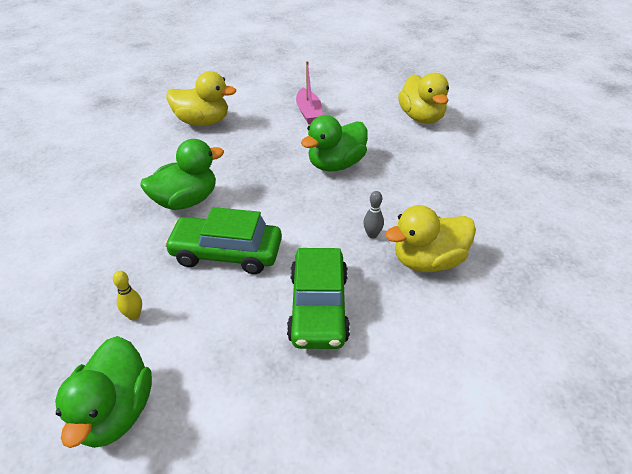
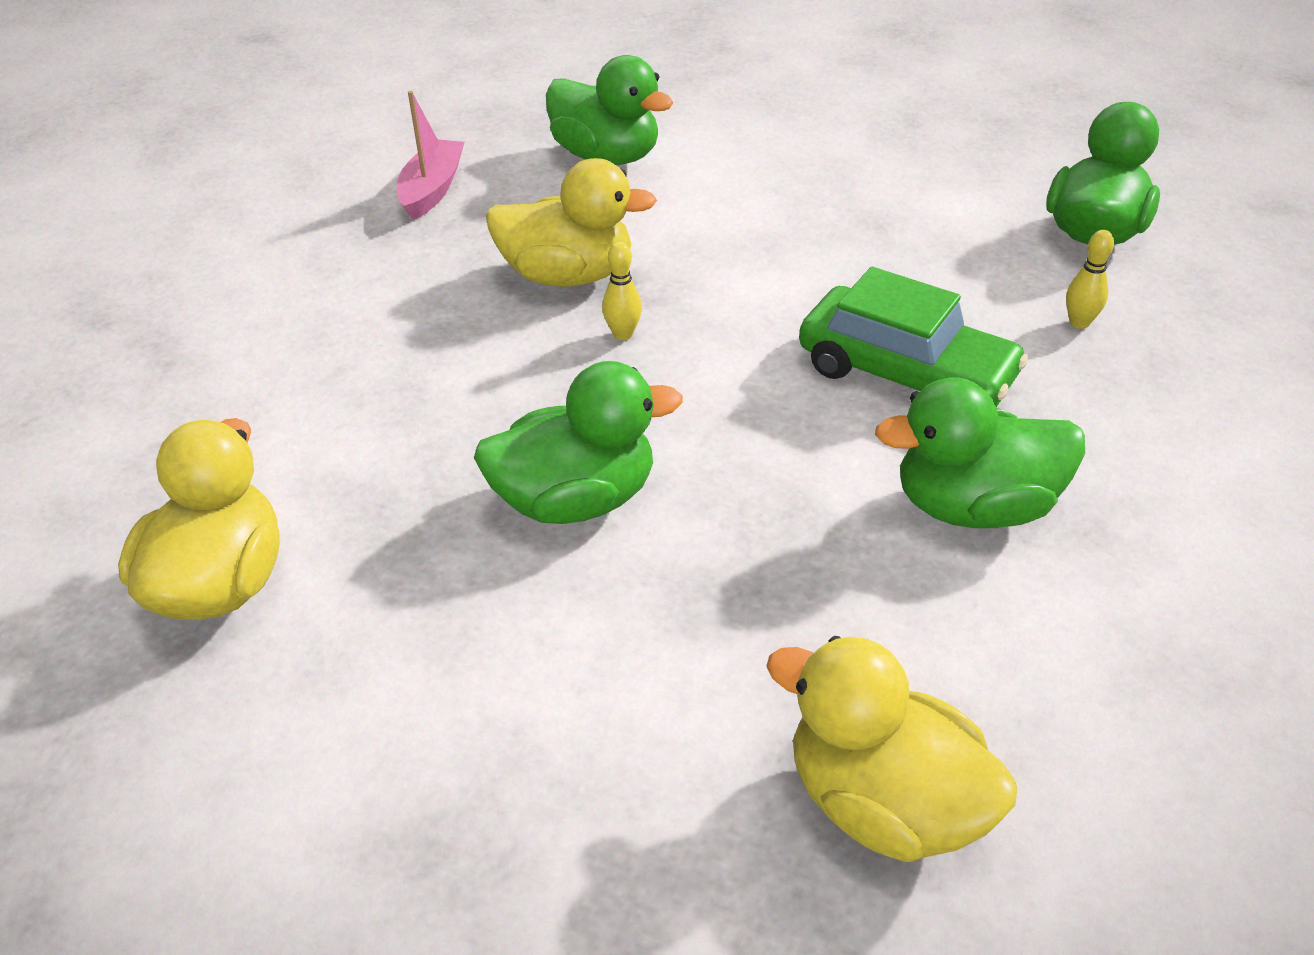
camera: 155 degrees left, 0 degrees up
(309, 113) = (514, 723): pink boat -> pink boat (432, 190)
(318, 307) = (782, 264): green car -> none
(372, 235) = (623, 334): grey bowling pin -> yellow bowling pin
(500, 377) = (607, 157): none -> green duck

